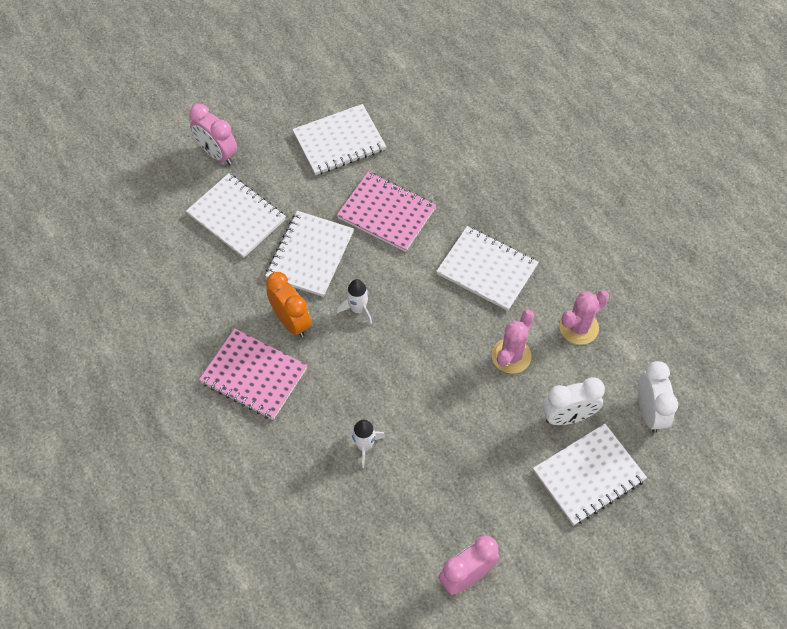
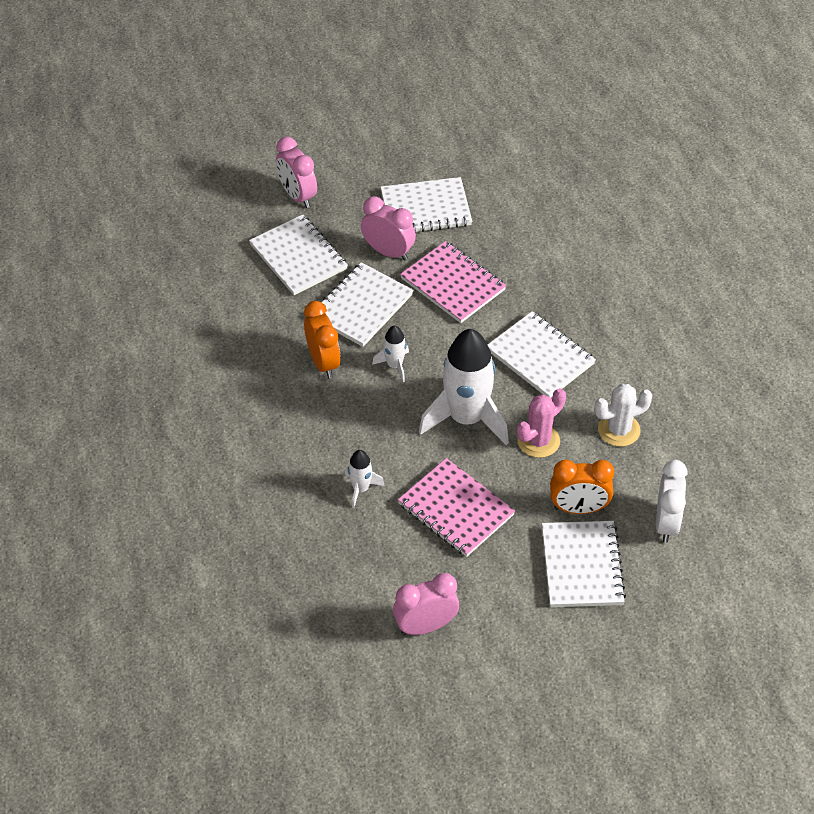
camera: 15 degrees right, 10 degrees down
(254, 375) = (270, 403): pink notebook -> pink notebook (455, 509)
(318, 193) = (388, 252): none -> pink clock
(439, 348) = (466, 418): none -> white rocket
(568, 416) = (578, 508): white clock -> orange clock
(579, 327) = (619, 430): pink cactus -> white cactus
(588, 475) = (582, 566): white notebook -> white notebook turned 75 degrees counterclockwise

